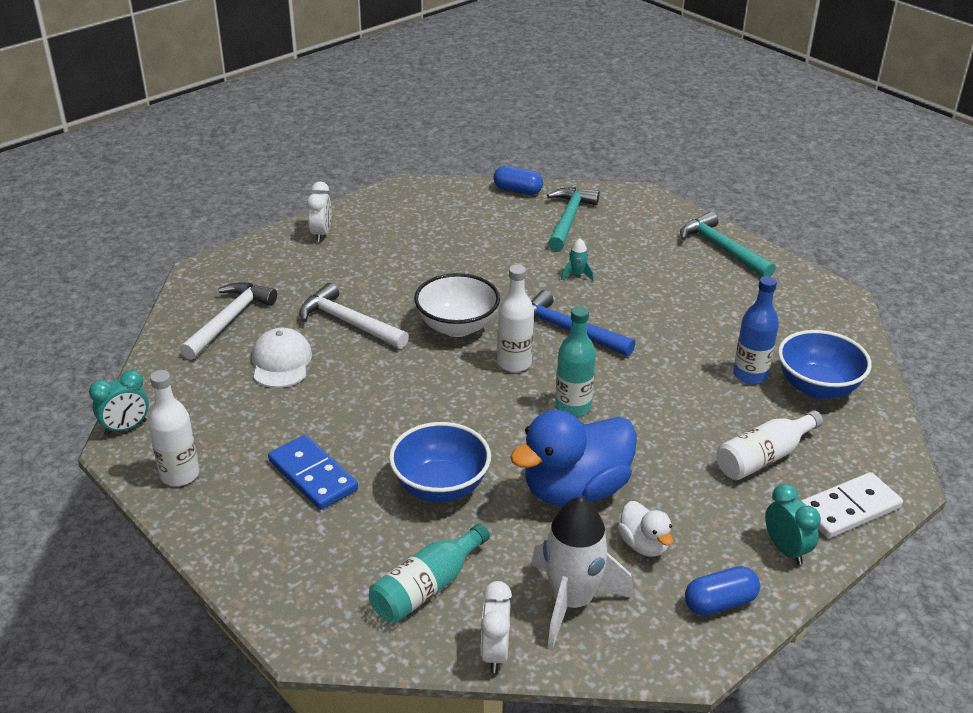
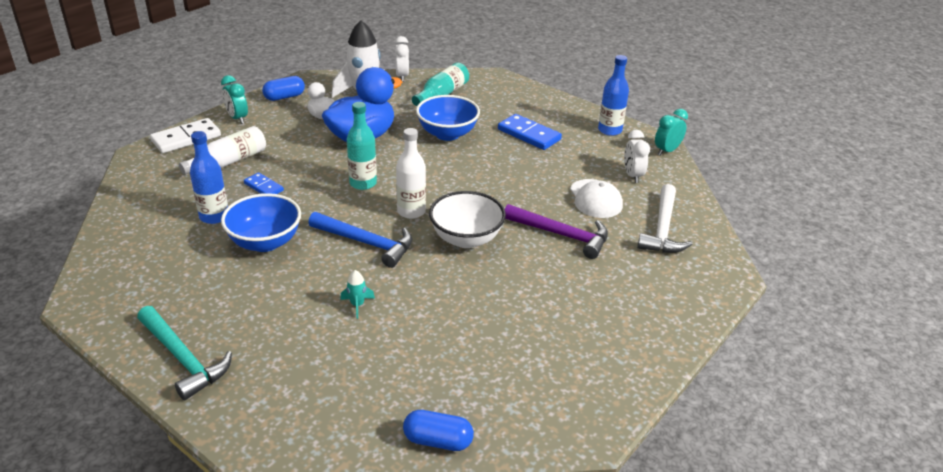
camera: 170 degrees right, 0 degrees up
(180, 475) = (609, 130): white bottle -> blue bottle
(321, 234) = (648, 335): white clock -> white clock (632, 175)
(348, 323) = (561, 235): white hammer -> purple hammer
(568, 219) = (366, 390): turquoise hammer -> none
(702, 411) = (264, 187): none -> blue domino
(817, 387) = (161, 211): blue bowl -> blue bowl (265, 242)

